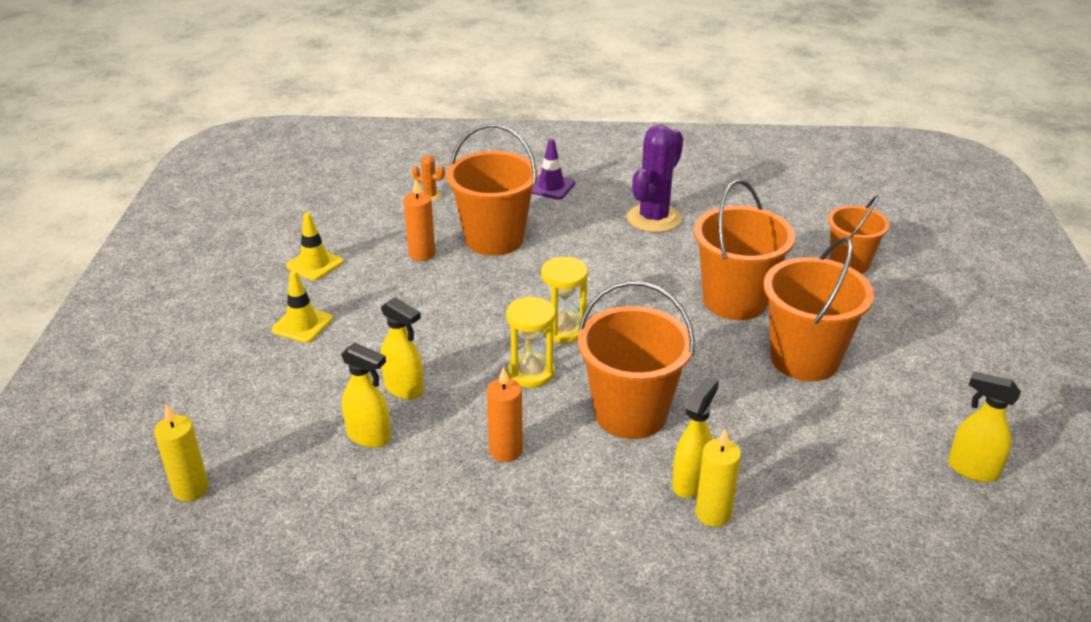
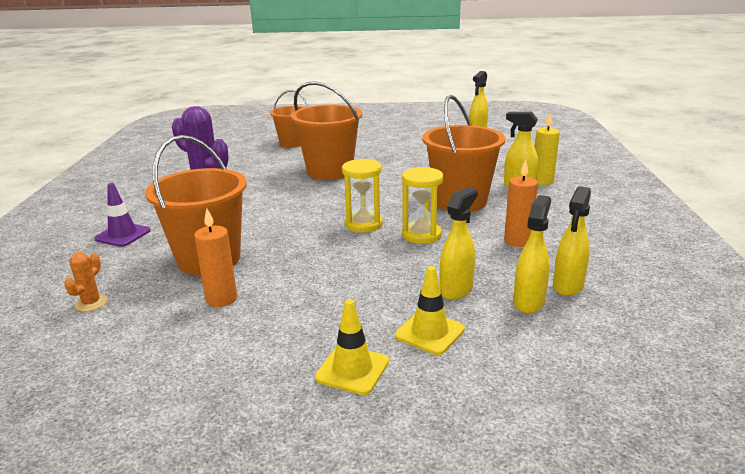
camera: 90 degrees left, 10 degrees down
(191, 489) = (665, 409): yellow candle -> none
(315, 264) = (215, 378): yellow traffic cone -> yellow traffic cone (429, 332)
(392, 472) = (568, 286): none -> yellow spray bottle
(804, 359) = (393, 157): orange bucket -> none

